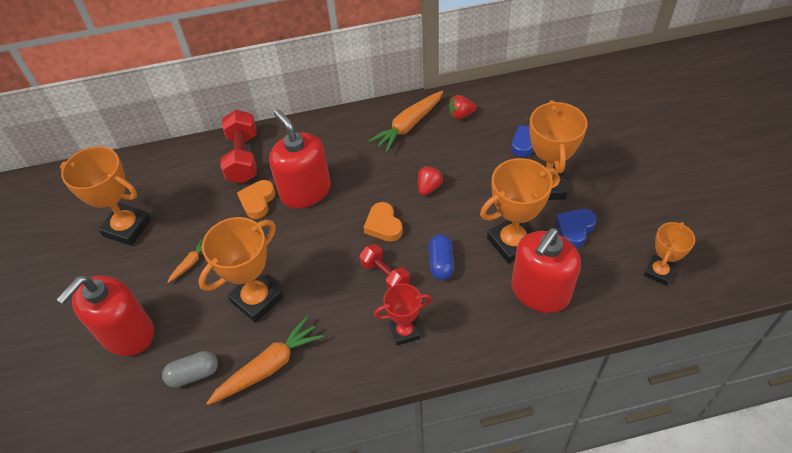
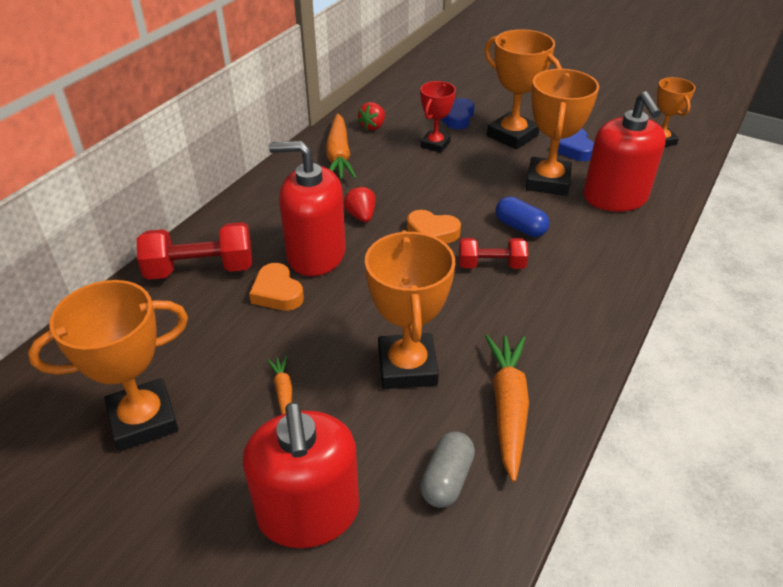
camera: 50 degrees left, 10 degrees down
(243, 158) = (201, 269): red dumbbell -> red dumbbell turned 45 degrees counterclockwise
(405, 332) = (571, 290): red trophy -> red trophy (435, 144)
(429, 187) = (426, 186): red strawberry -> red strawberry (361, 216)

